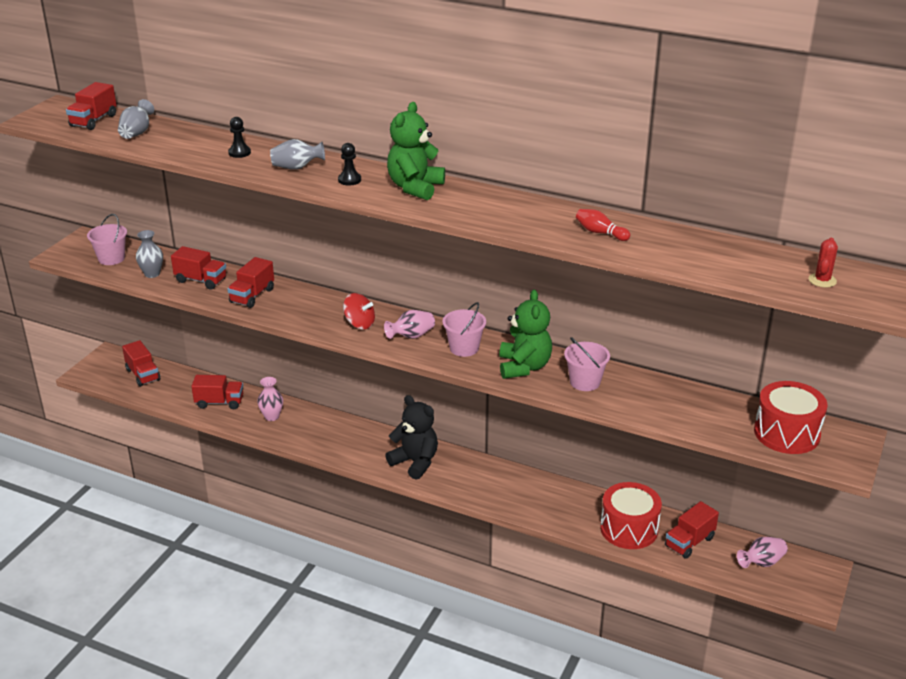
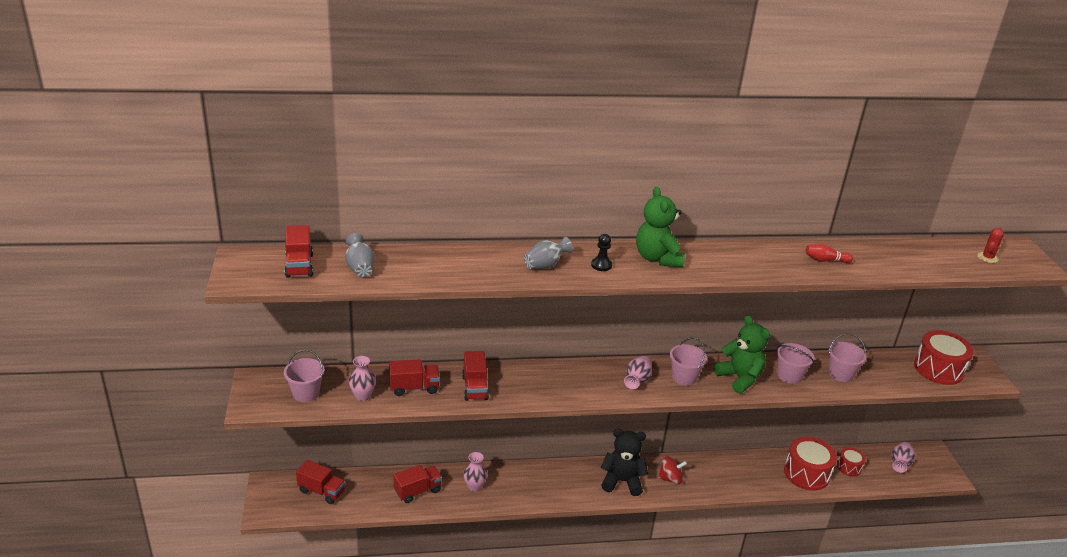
camera: 35 degrees left, 0 degrees up
(152, 274) = (362, 396): grey vase -> pink vase
(239, 153) = (479, 263): black pawn -> none
(359, 324) = (587, 383): red spinning top -> red spinning top (670, 479)
(649, 399) = (840, 374): none -> pink bucket
(689, 542) = (849, 467): red truck -> red drum
(822, 280) = (987, 258): red cactus -> red cactus turned 45 degrees clockwise

